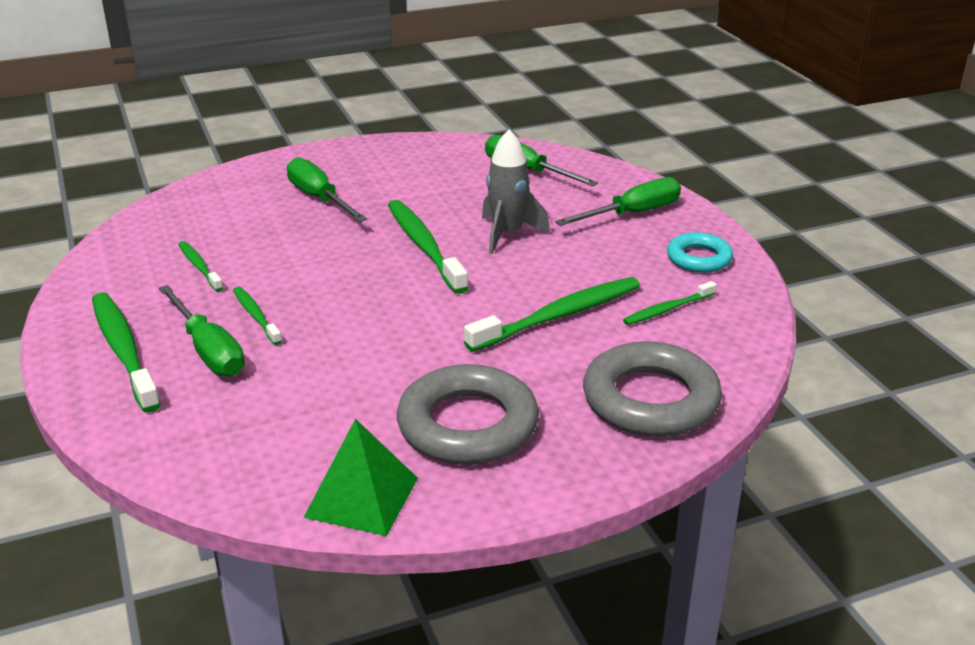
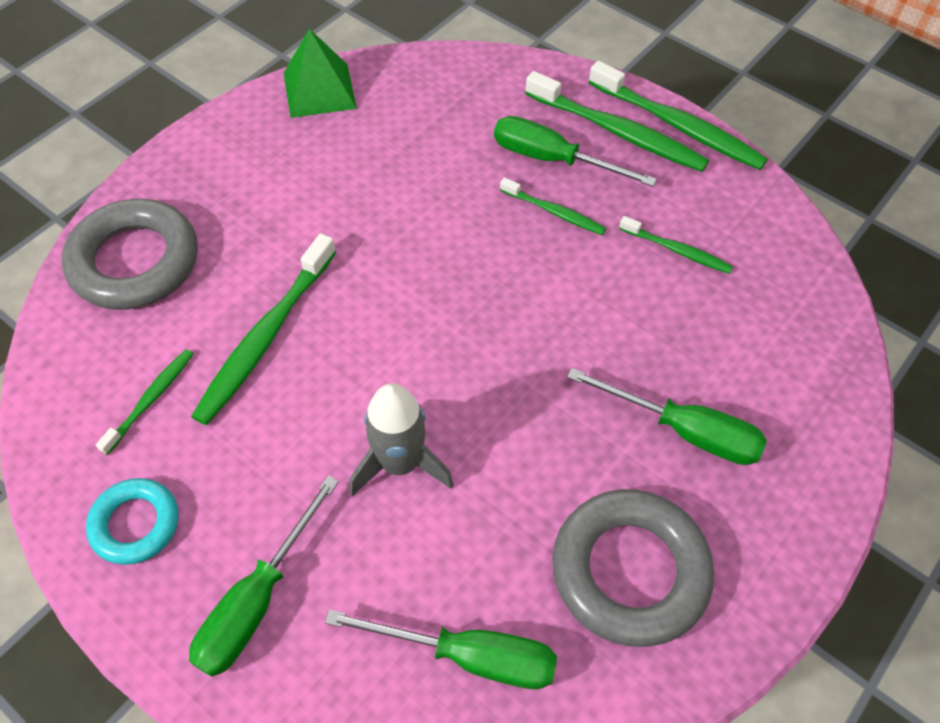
camera: 150 degrees right, 25 degrees up
(424, 246) = (481, 391): green toothbrush -> green toothbrush (677, 125)
(467, 425) = (281, 174): grey ring -> grey ring (630, 571)

